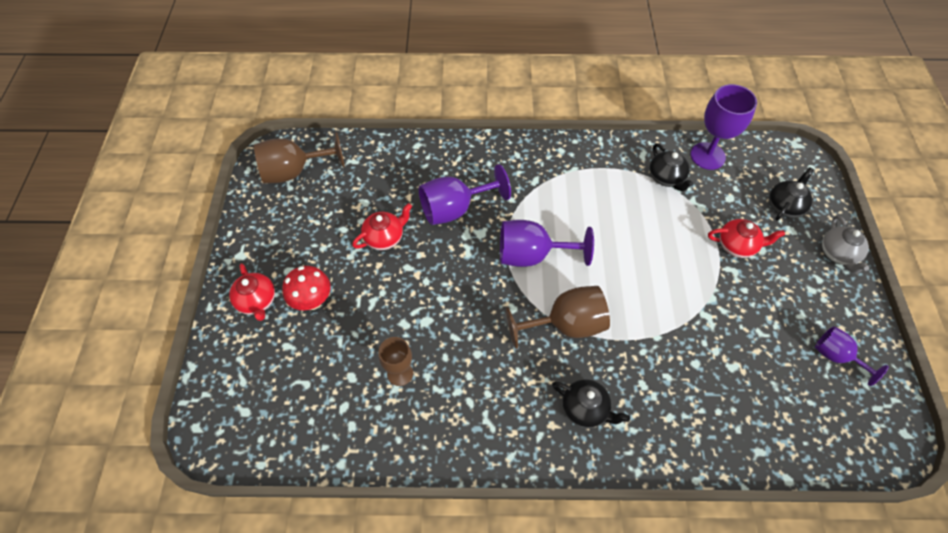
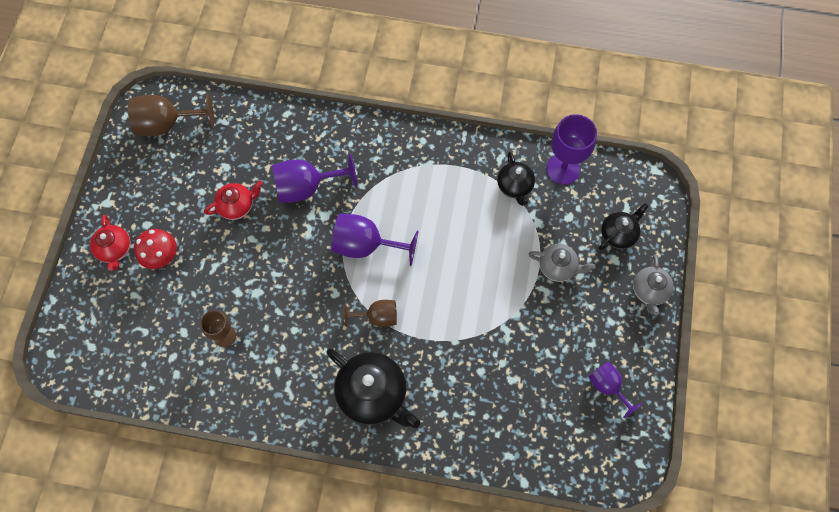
camera: 10 degrees right, 10 degrees up
(565, 325) = (377, 317): brown goblet -> brown goblet, size x0.61
(585, 409) = (373, 394): black teapot -> black teapot, size x1.72
(737, 246) = (558, 267): red teapot -> grey teapot

